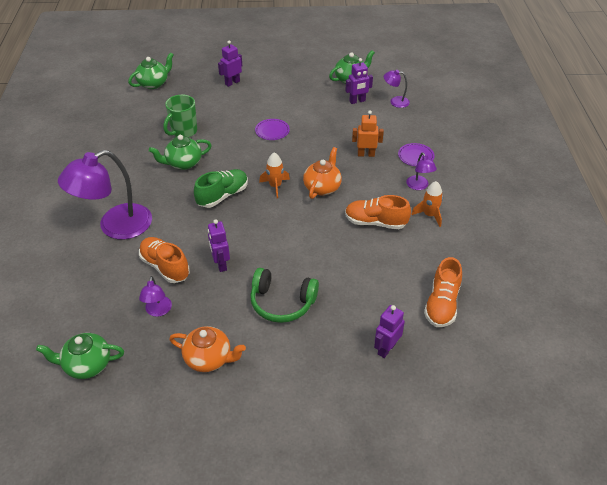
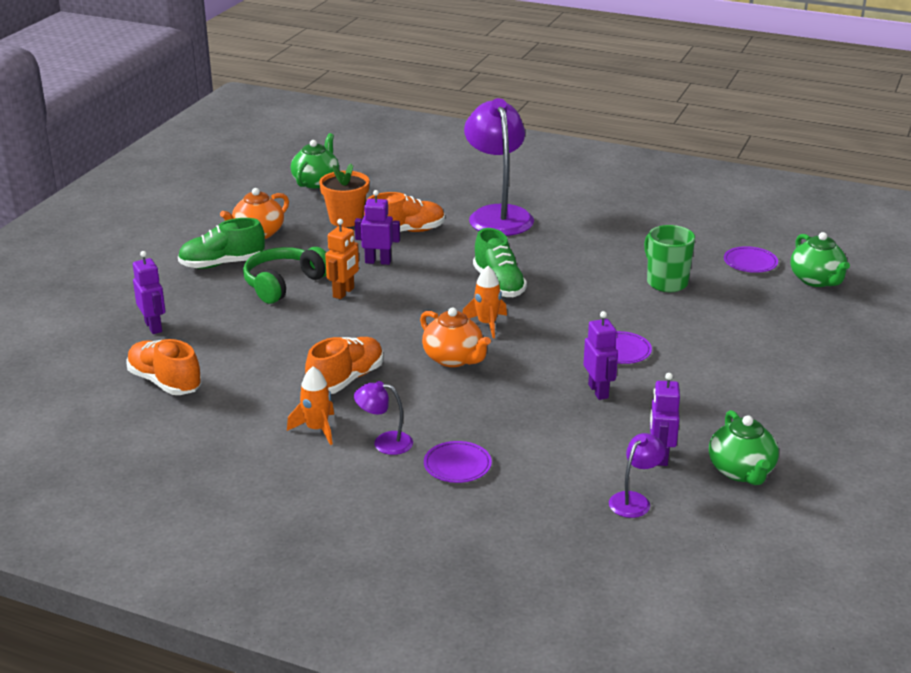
camera: 115 degrees right, 15 degrees down
(142, 107) = (750, 262): none -> purple plate
(158, 311) = (346, 219): purple lamp -> orange flower pot
(183, 163) = (589, 270): green teapot -> none
(232, 83) = (788, 346): purple robot -> purple robot (598, 391)
(273, 356) = (222, 264): none -> green shoe
(366, 154) = (500, 418): orange robot -> orange robot (344, 293)

